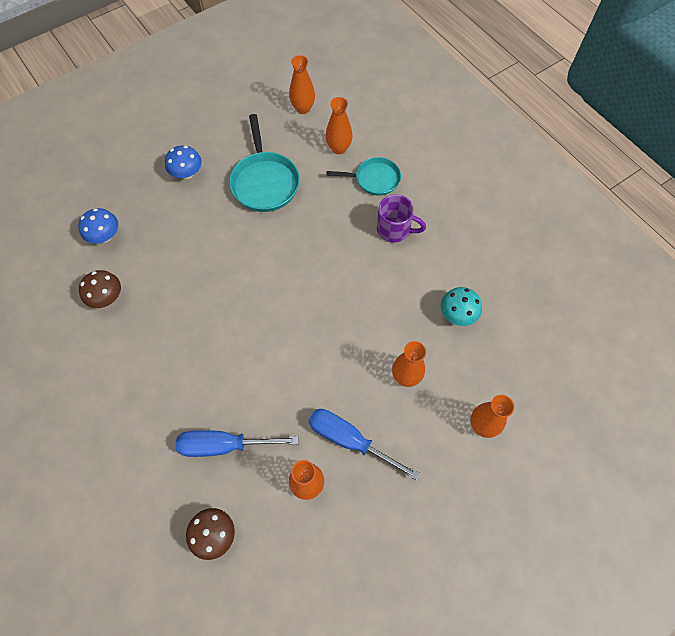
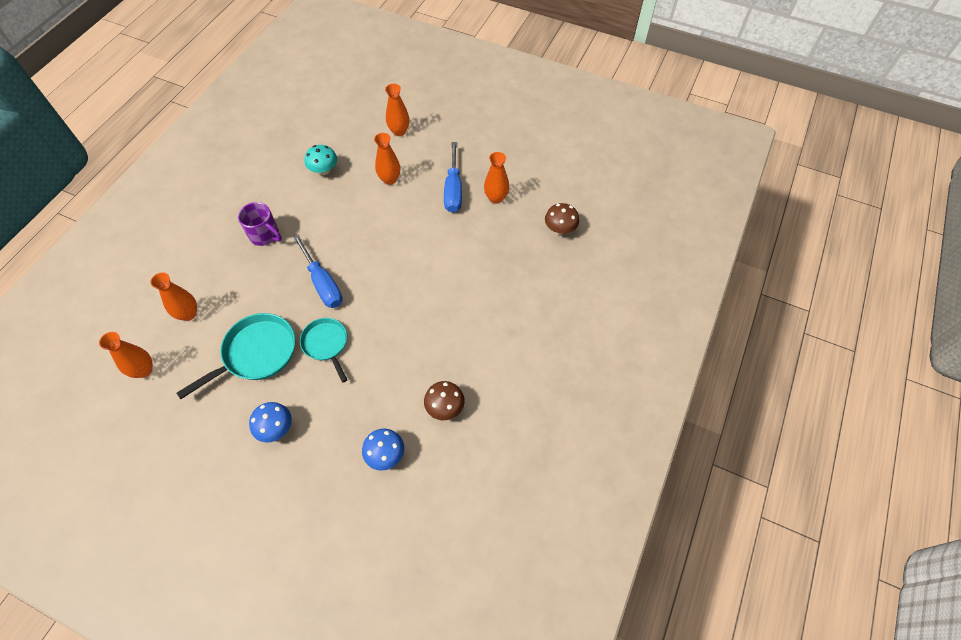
camera: 120 degrees left, 5 degrees down
(224, 445) = (504, 254): blue screwdriver -> blue screwdriver (322, 283)
(374, 179) = (216, 271): turquoise pan -> turquoise pan (326, 344)
(394, 230) = (265, 235): purple mug -> purple mug turned 135 degrees clockwise

